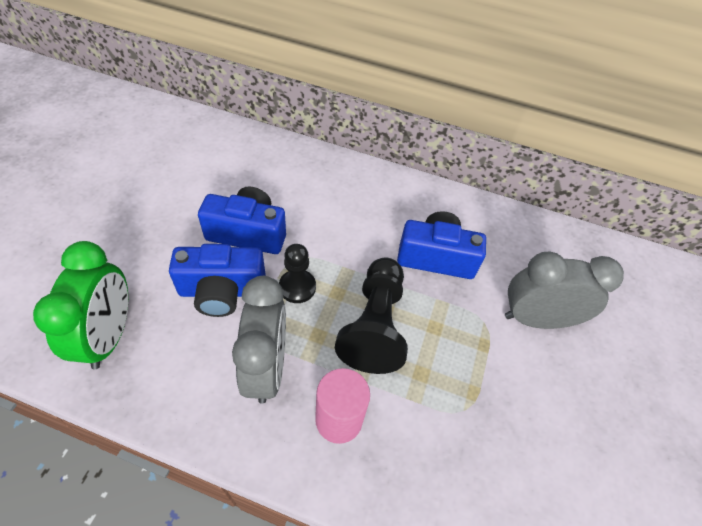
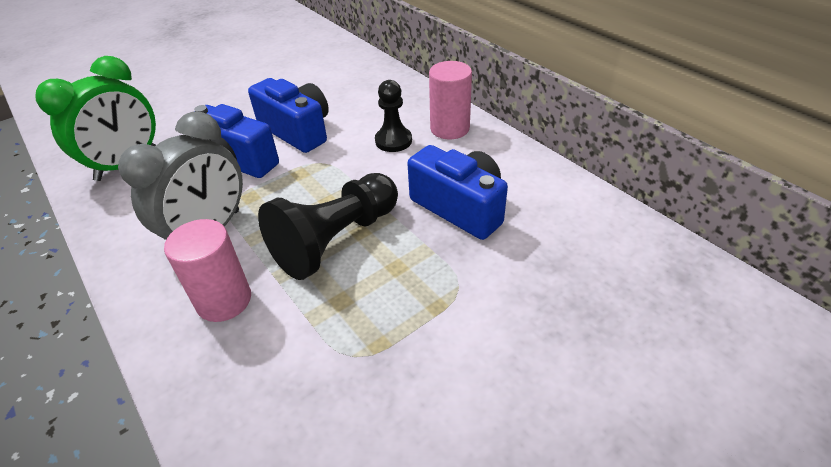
camera: 40 degrees right, 10 degrees down
(297, 287) = (297, 183): black pawn -> black pawn (393, 141)
(372, 186) = (449, 128): none -> pink cylinder
(536, 319) = (529, 310): grey clock -> none

